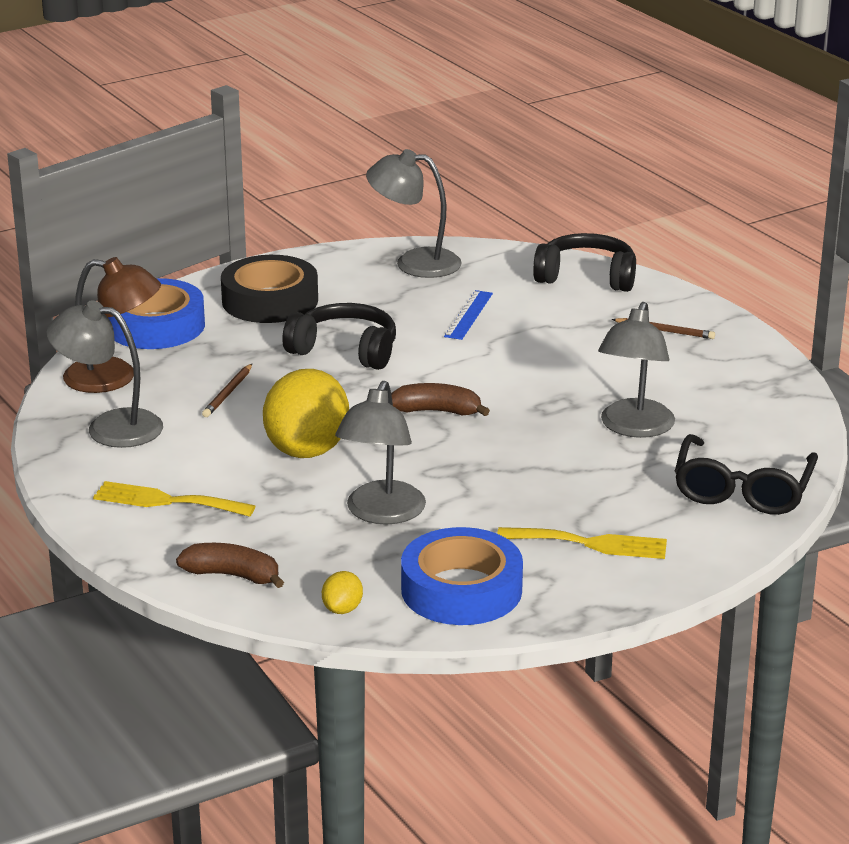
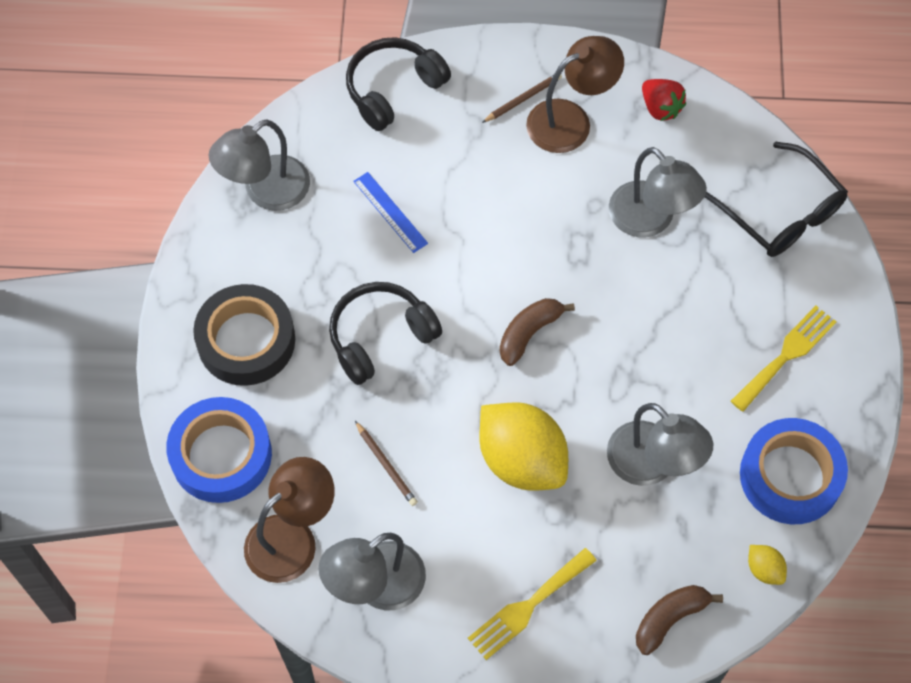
camera: 55 degrees left, 35 degrees up
(678, 358) = (570, 120): none -> brown lamp
(758, 393) = (660, 108): none -> red strawberry

